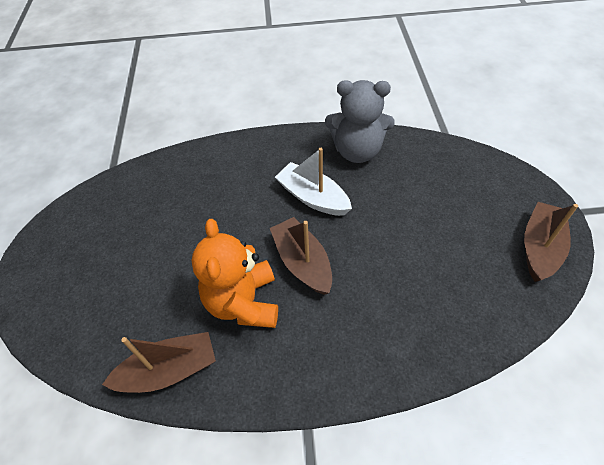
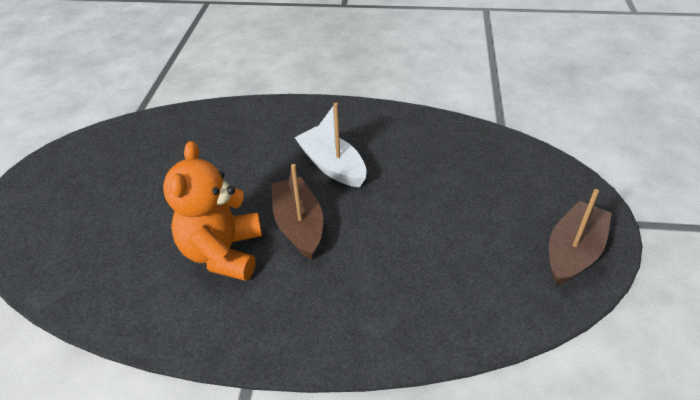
camera: 10 degrees right, 10 degrees down
(169, 370) = (123, 303): brown boat -> none
(357, 151) = (395, 129): grey teddy bear -> none

